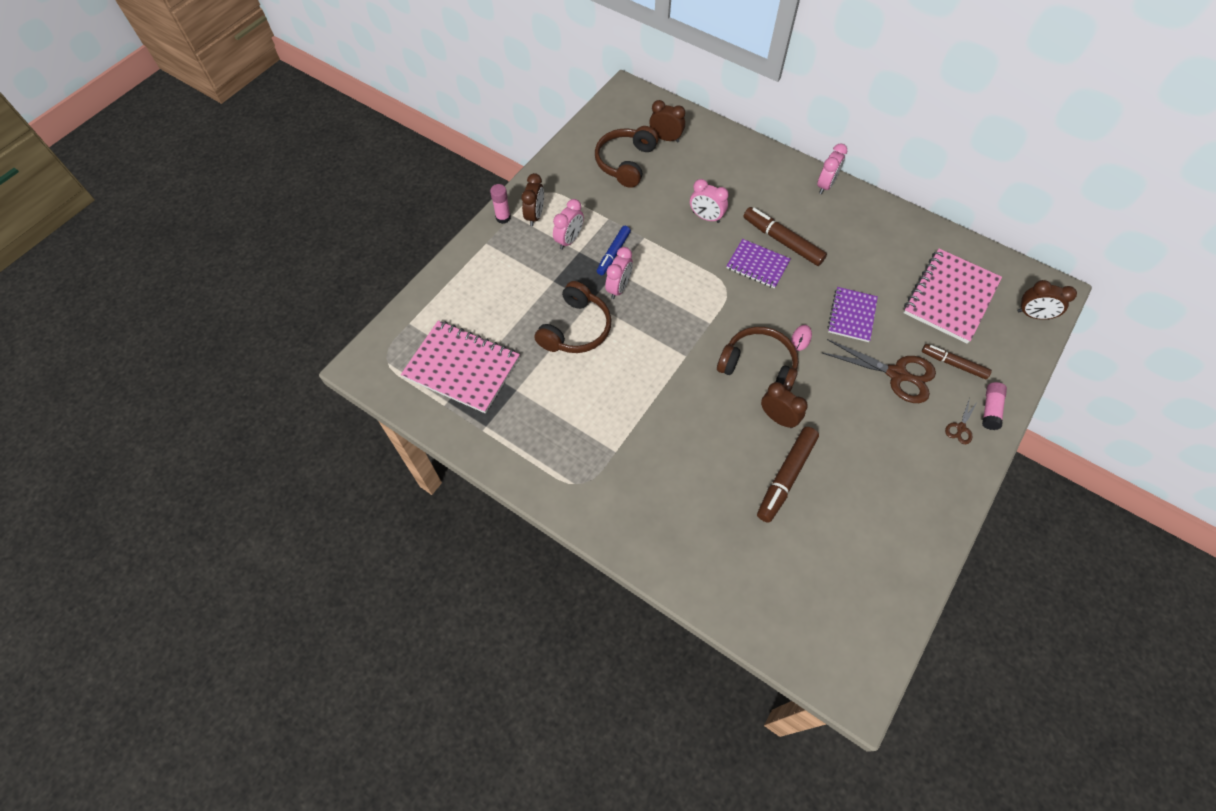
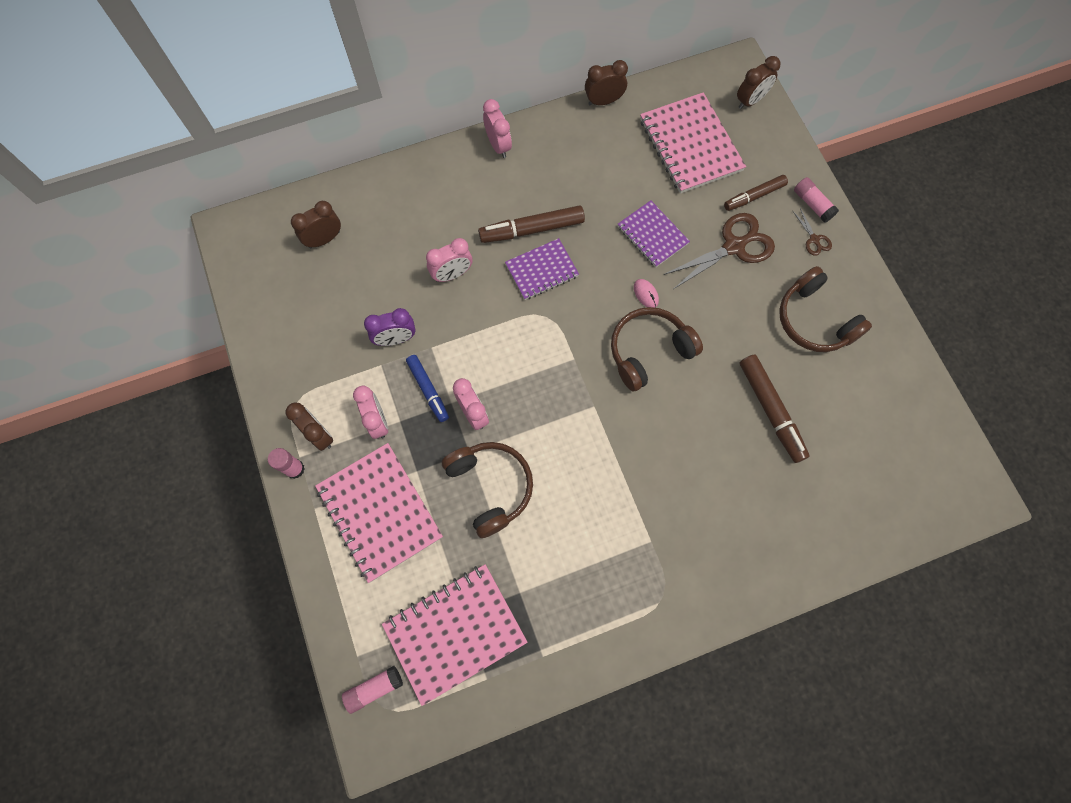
camera: 55 degrees left, 10 degrees up
(395, 345) = (374, 688): none -> pink glue stick
(510, 278) = (379, 512): none -> pink notebook
(625, 162) = (323, 299): brown headphones -> brown headphones (814, 320)
(633, 215) = (396, 339): none -> purple clock
(778, 418) = (711, 374): brown clock -> brown clock (603, 101)

